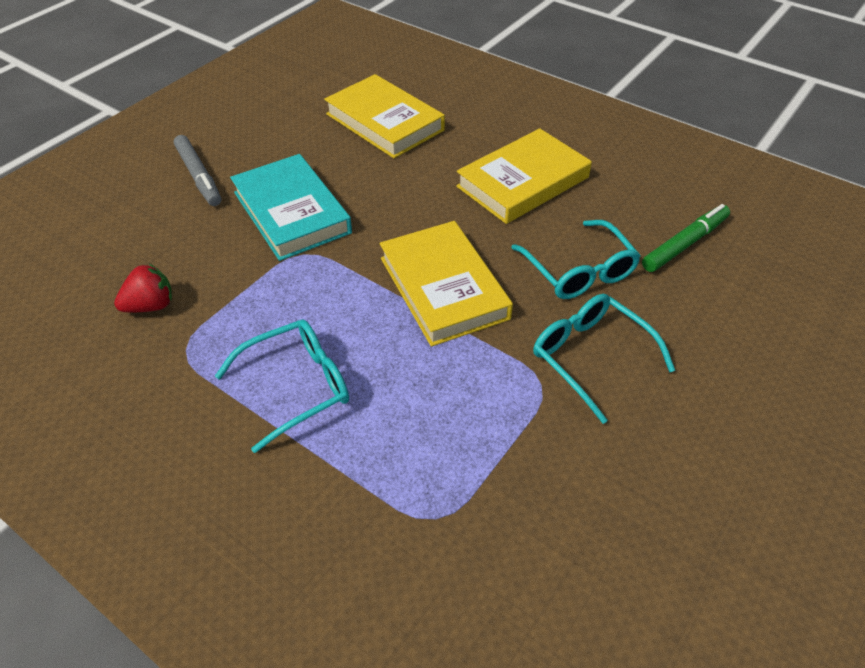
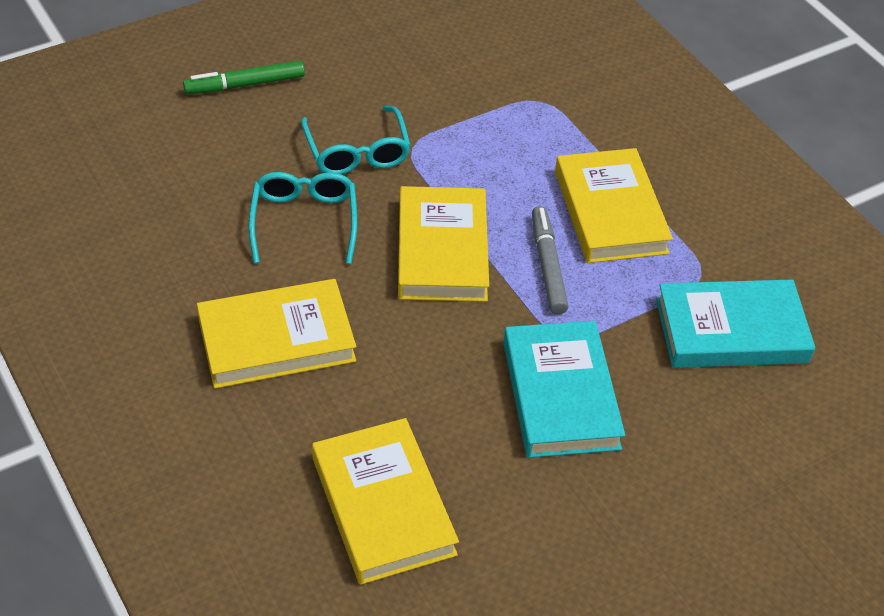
camera: 160 degrees left, 0 degrees up
(151, 306) = (731, 331): red strawberry -> turquoise book
(199, 176) = (661, 496): grey marker -> grey marker (547, 266)
(296, 387) = (610, 212): turquoise glasses -> yellow book
(685, 244) = (180, 211): green marker -> green marker (245, 85)

